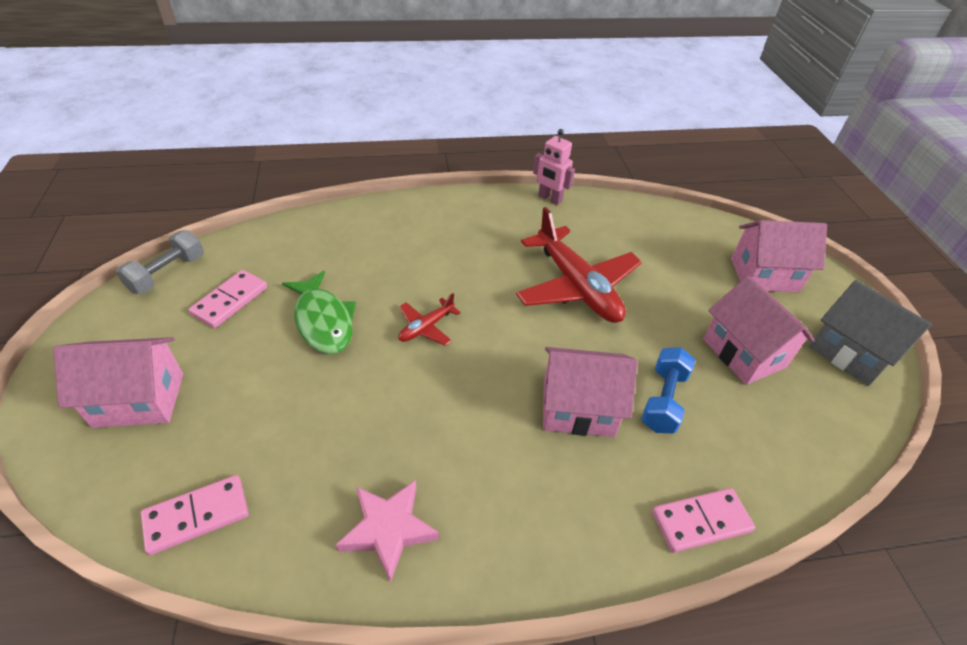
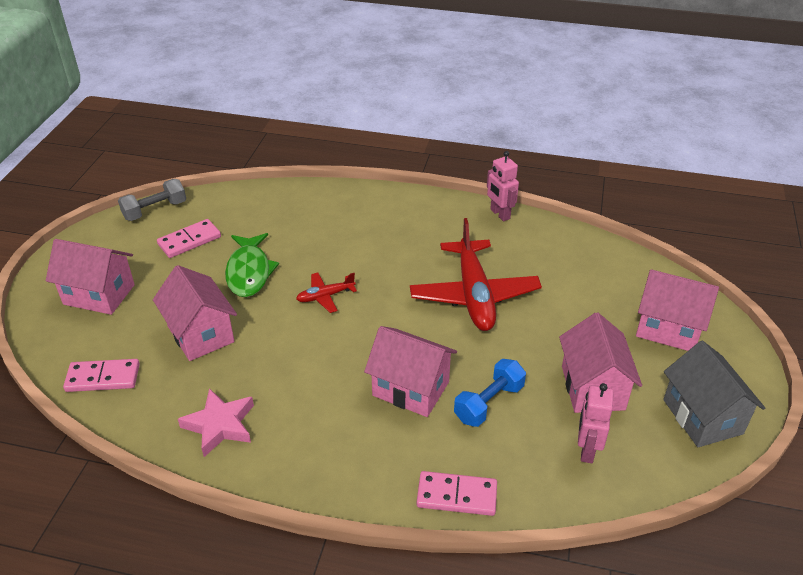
camera: 25 degrees right, 5 degrees down
(302, 415) = (200, 334): none -> pink house
(782, 422) = (586, 450): none -> pink robot

